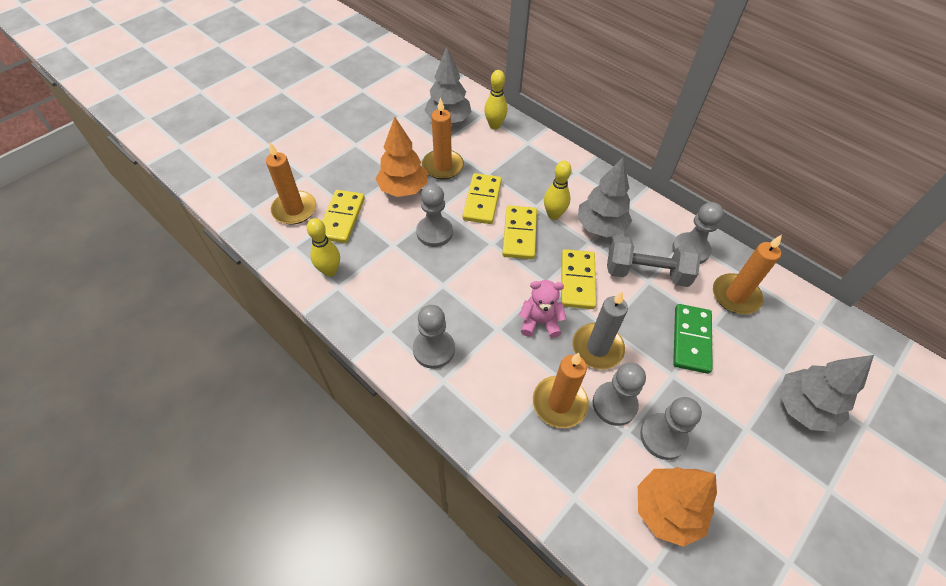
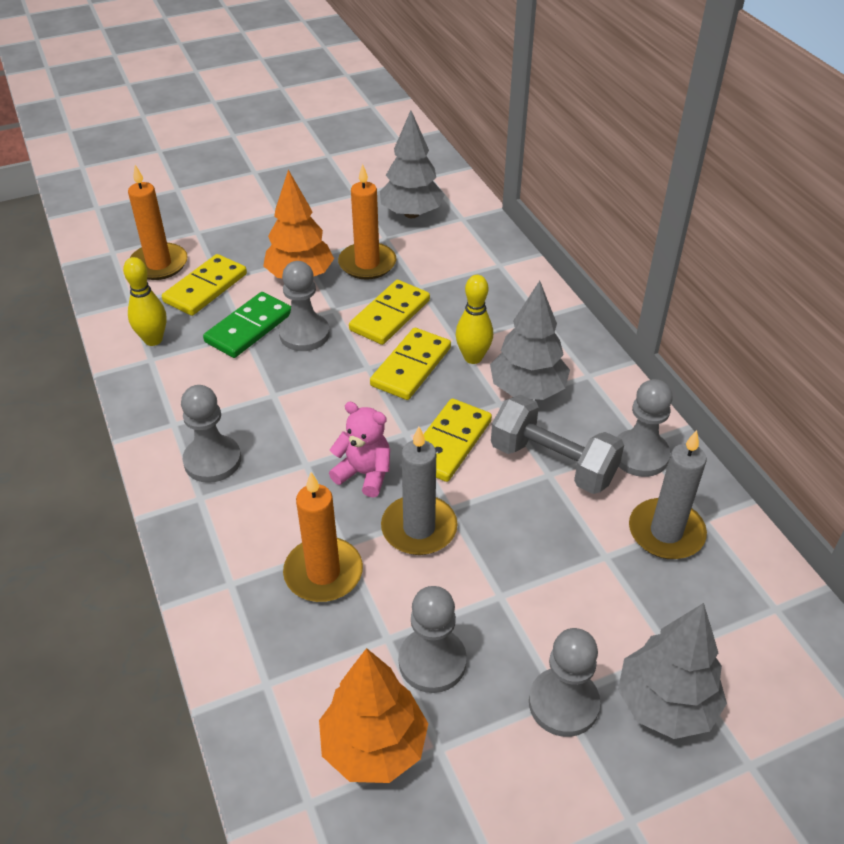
camera: 25 degrees right, 10 degrees down
(494, 125) = (469, 234): yellow bowling pin -> none
(614, 404) = (394, 600): grey pawn -> grey pawn (563, 703)
(691, 339) = (558, 563): green domino -> green domino (249, 328)
(735, 296) = (666, 532): orange candle -> grey candle

